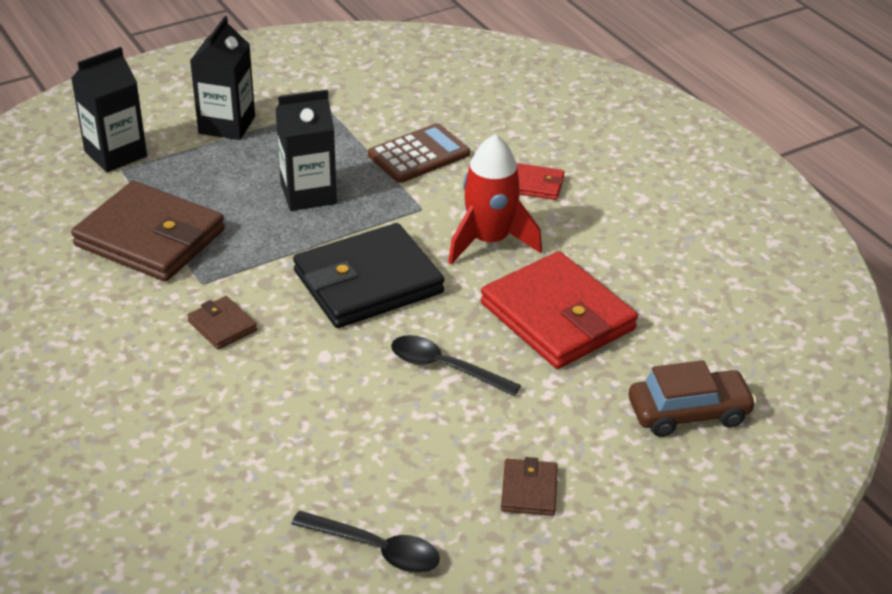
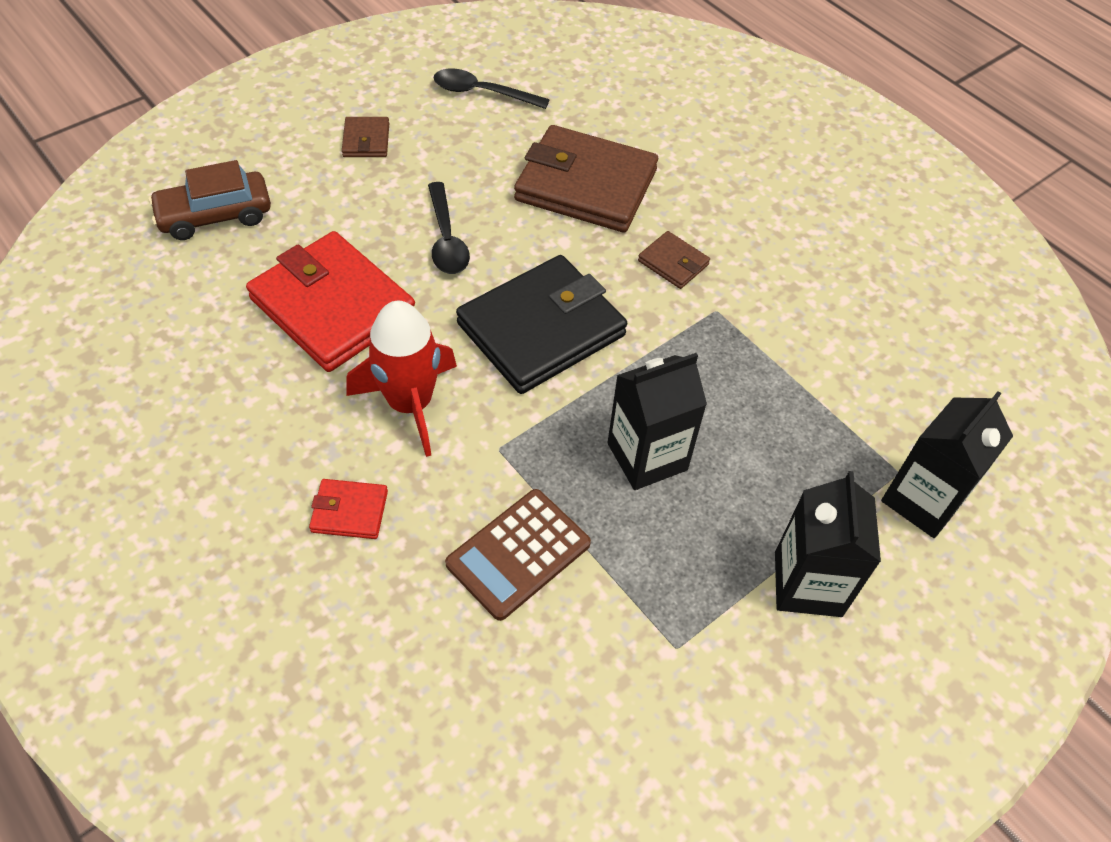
camera: 170 degrees right, 15 degrees up
(150, 238) = (801, 364): brown wallet -> brown wallet (586, 185)
(444, 367) = (446, 239): black spoon -> black spoon turned 60 degrees clockwise

